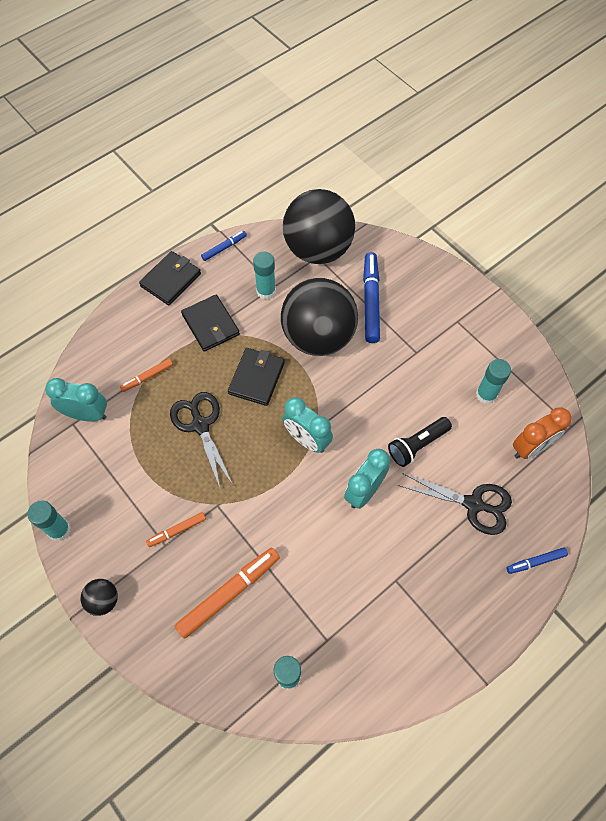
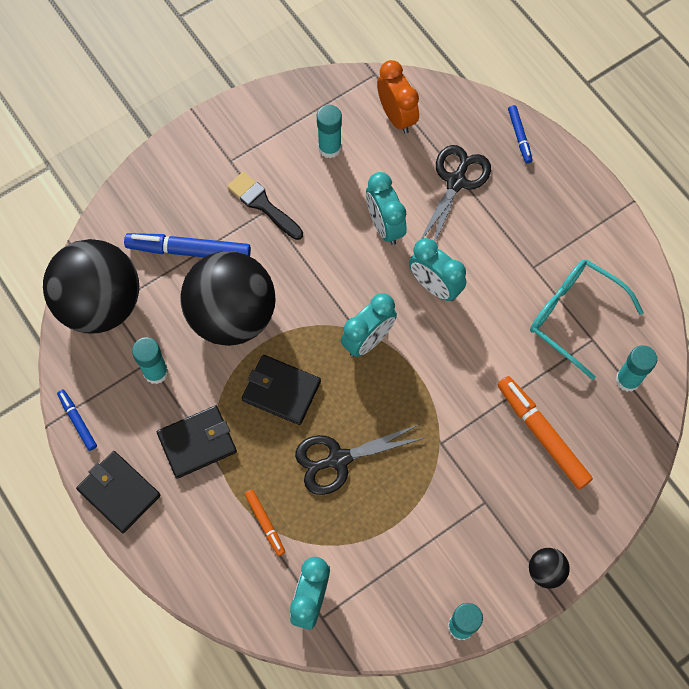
camera: 85 degrees left, 5 degrees up
(177, 531) = (469, 489): orange marker -> none
(349, 622) = (574, 316): none -> turquoise glasses
(417, 445) = (384, 226): black flashlight -> turquoise clock
(421, 349) = (263, 204): none -> black brush

